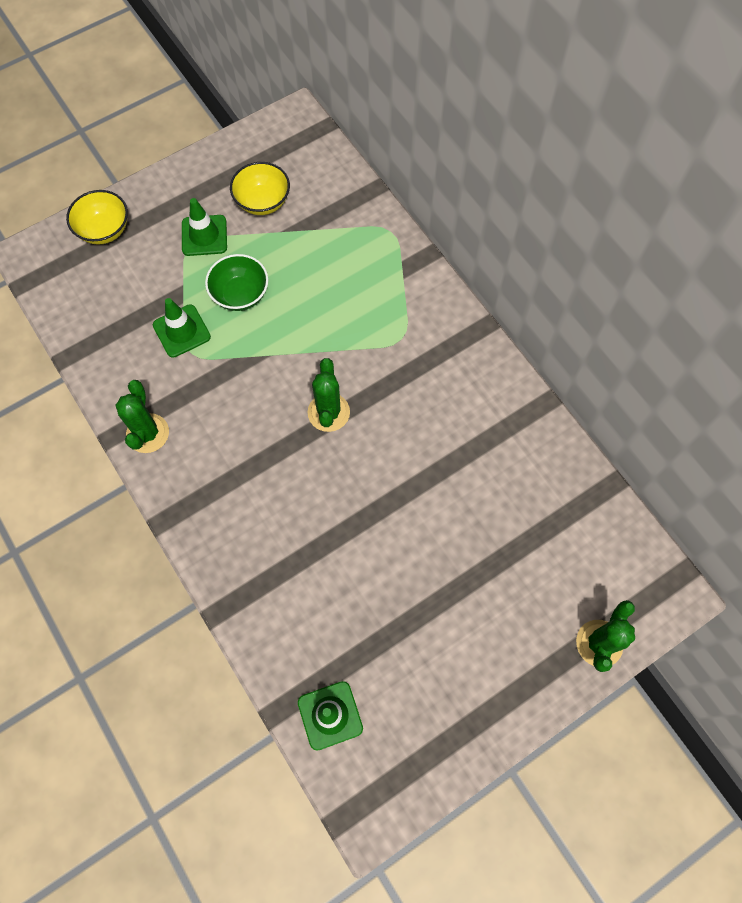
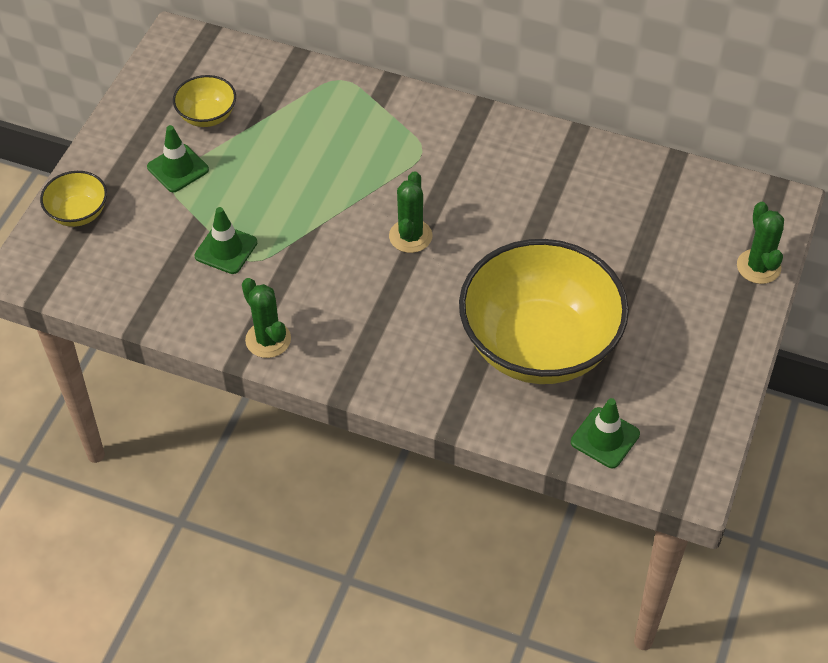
camera: 35 degrees left, 15 degrees down
(240, 294) = (253, 194): green bowl -> none
(328, 412) = (410, 236): green cactus -> green cactus turned 45 degrees clockwise
(348, 587) = (539, 345): none -> yellow bowl

